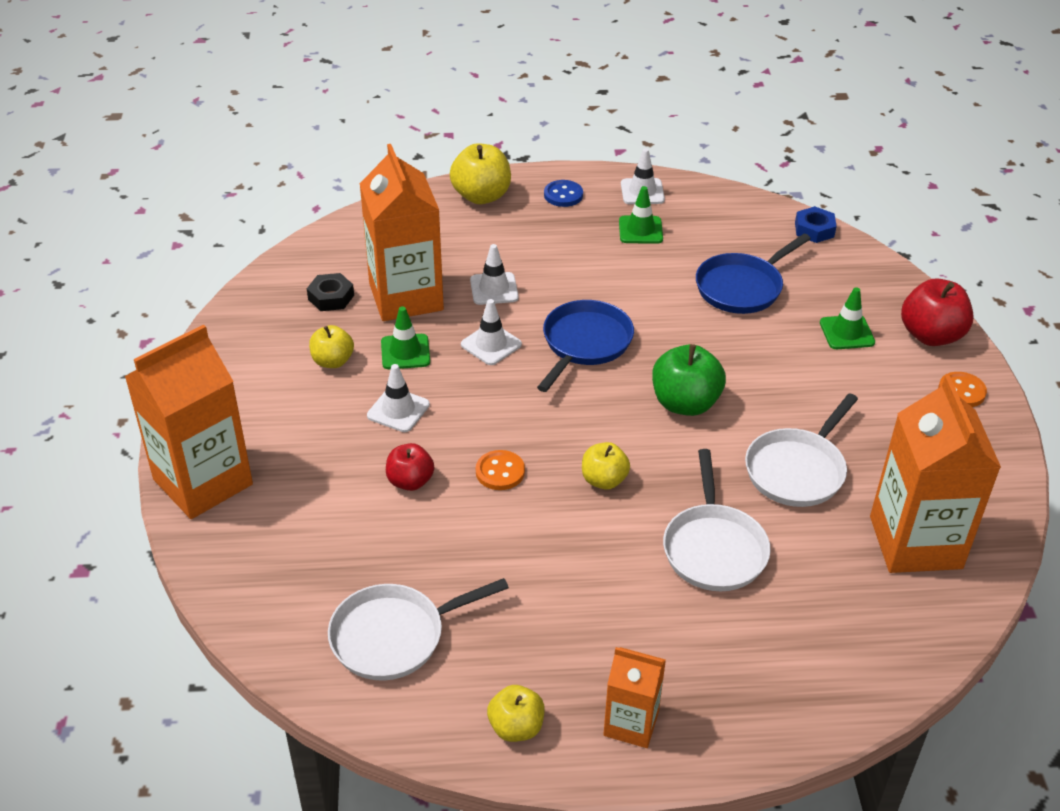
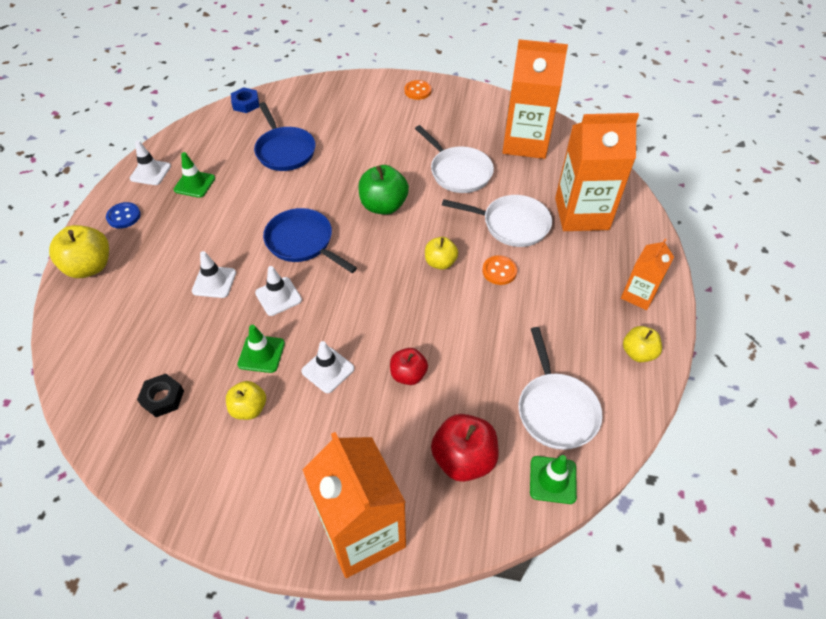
camera: 75 degrees left, 10 degrees up
(406, 297) = (192, 342): orange carton -> orange carton (581, 214)
(500, 472) = (415, 317): orange button -> orange button (499, 271)
(847, 332) = (350, 118): green traffic cone -> green traffic cone (552, 480)
(931, 335) = (367, 88): red apple -> red apple (463, 459)

